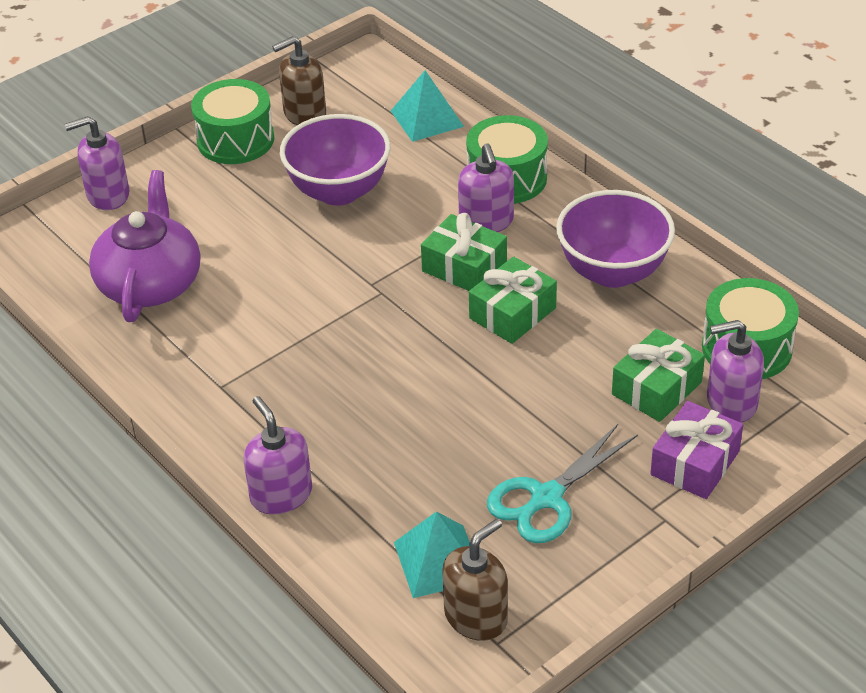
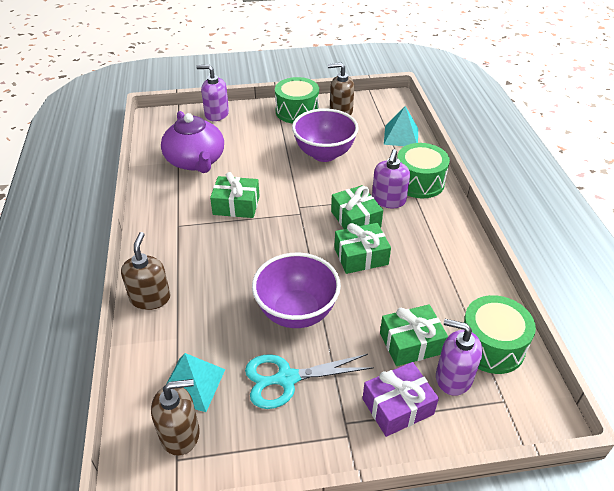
camera: 30 degrees right, 0 degrees up
(150, 283) = (195, 161): purple teapot -> purple teapot turned 120 degrees clockwise
(279, 321) = (236, 205): none -> green gift
(281, 494) = (150, 298): purple soap dispenser -> brown soap dispenser
(612, 272) = (439, 259): purple bowl -> purple bowl (296, 312)

